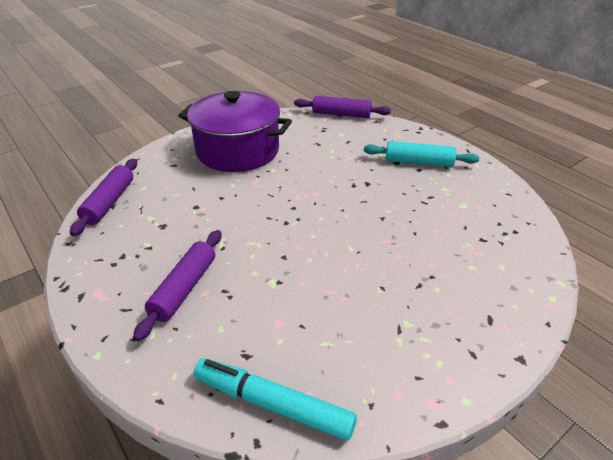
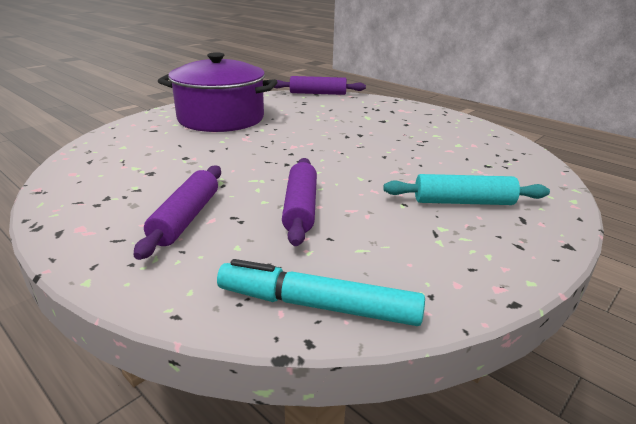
camera: 10 degrees left, 10 degrees down
(109, 202) = (84, 159): purple rolling pin -> purple rolling pin (300, 208)
(418, 162) = (403, 119): turquoise rolling pin -> turquoise rolling pin (463, 202)

